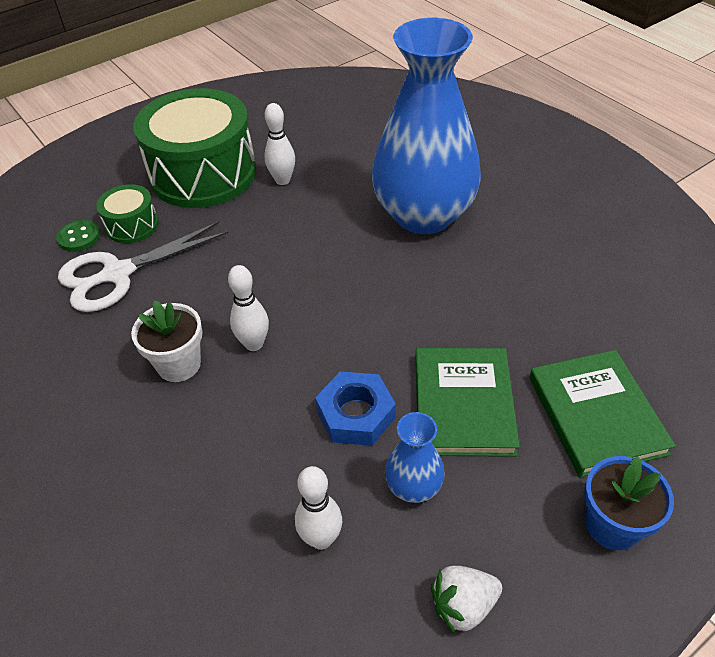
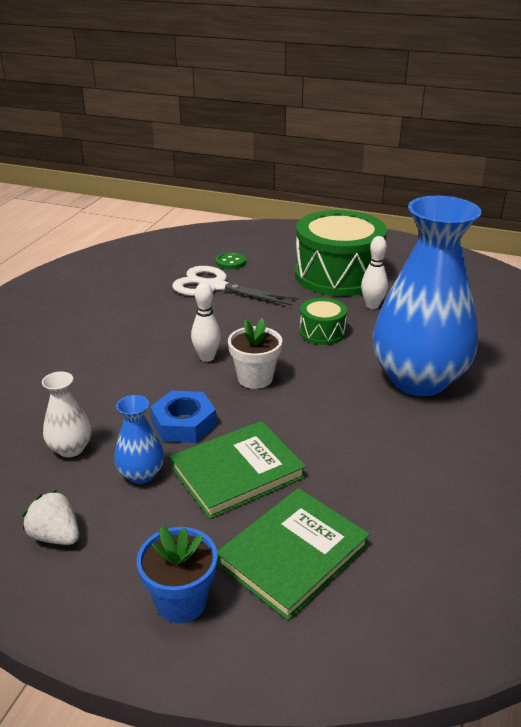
camera: 55 degrees right, 15 degrees down
(132, 225) = (260, 273): green drum -> green drum (322, 332)
(179, 364) = (164, 338): white flower pot -> white flower pot (255, 378)
(321, 539) = (70, 448): white bowling pin -> white vase

